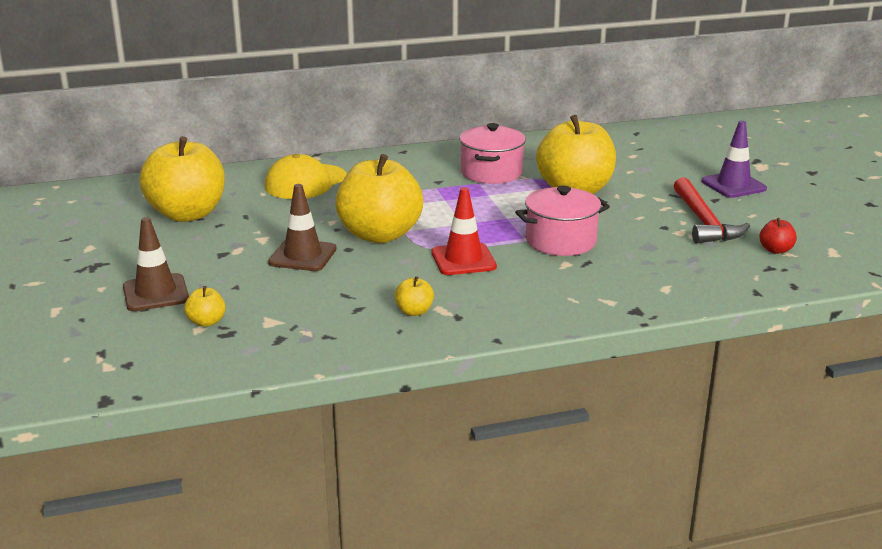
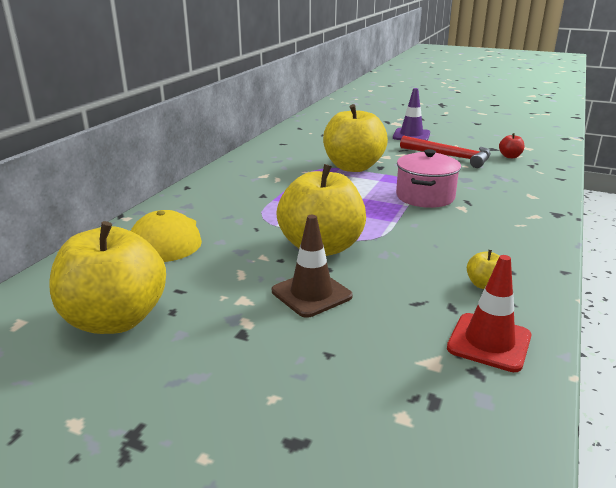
camera: 50 degrees left, 0 degrees up
(155, 293) = (277, 416): brown traffic cone -> none
(206, 322) = (393, 405): yellow apple -> none
(463, 260) = (412, 234): red traffic cone -> red traffic cone (489, 342)
(491, 173) = (282, 177): pink pot -> none

